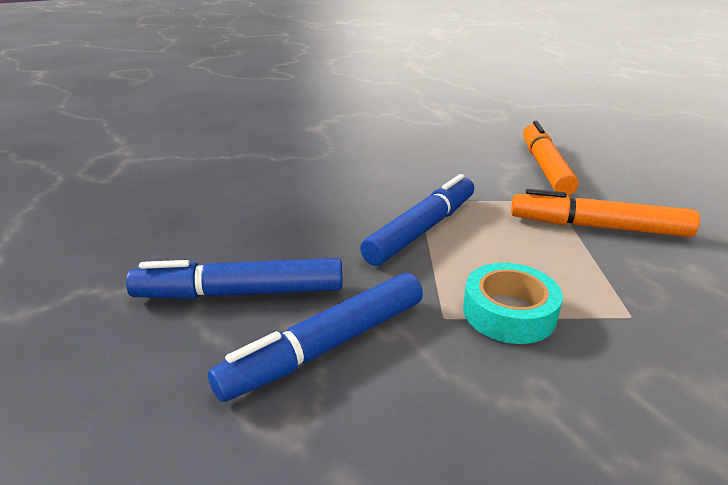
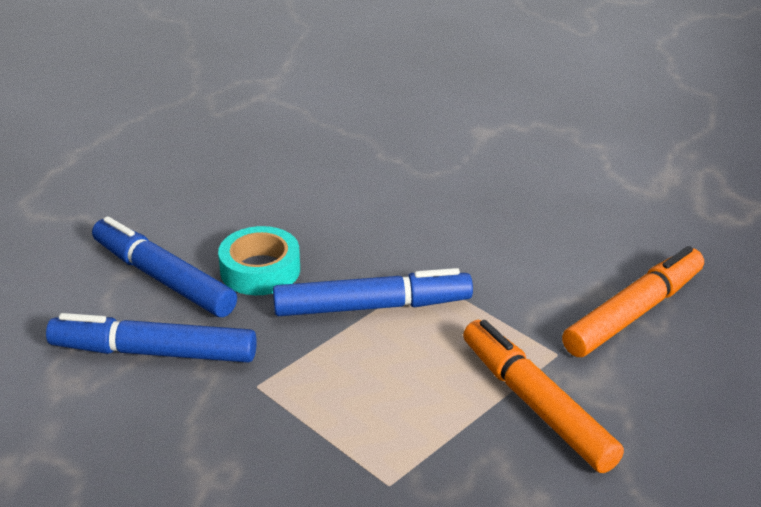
camera: 45 degrees right, 5 degrees up
(509, 312) = (304, 415): turquoise tape -> turquoise tape (260, 270)

